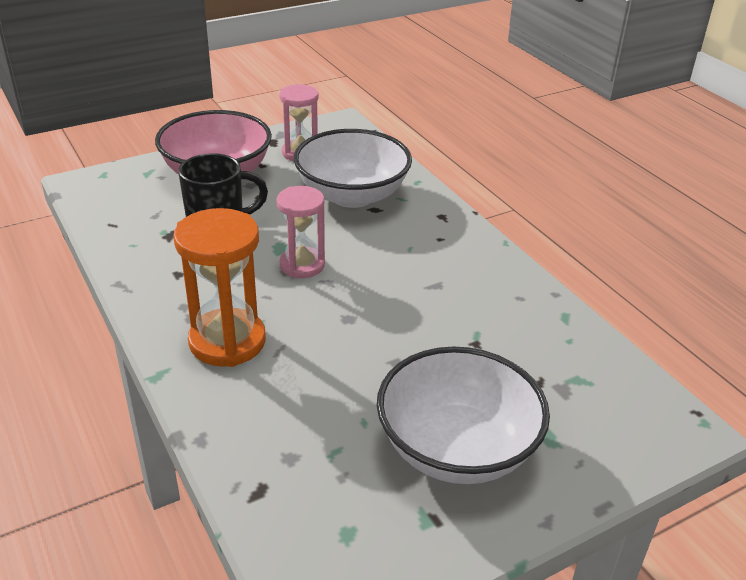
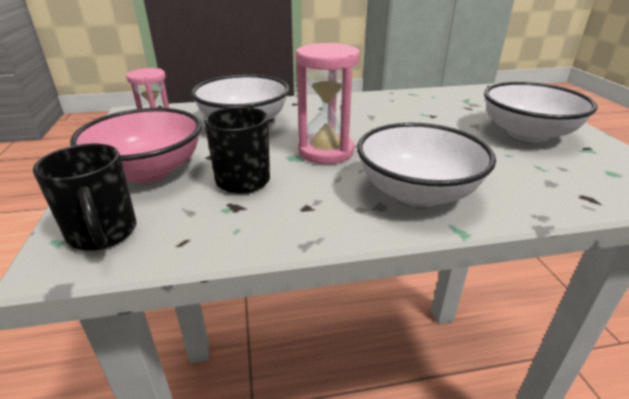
camera: 70 degrees left, 5 degrees down
(116, 188) = (103, 234): none -> black mug
(227, 341) = (417, 192): orange hourglass -> white bowl
(302, 265) = (326, 152): pink hourglass -> pink hourglass, size x1.51

